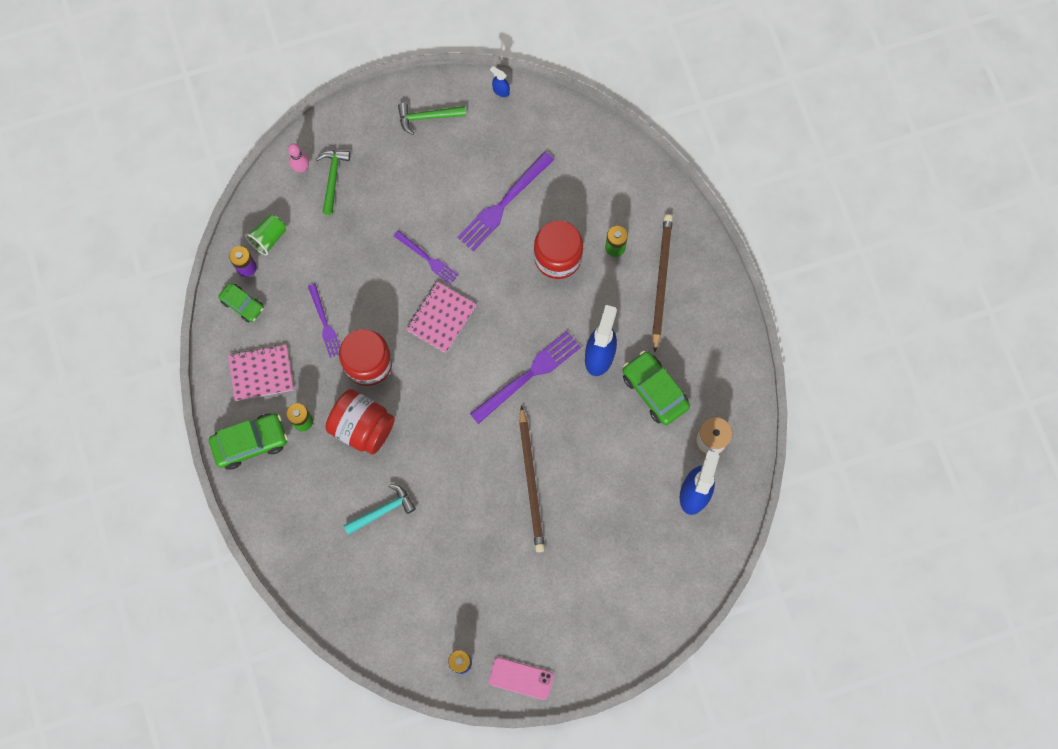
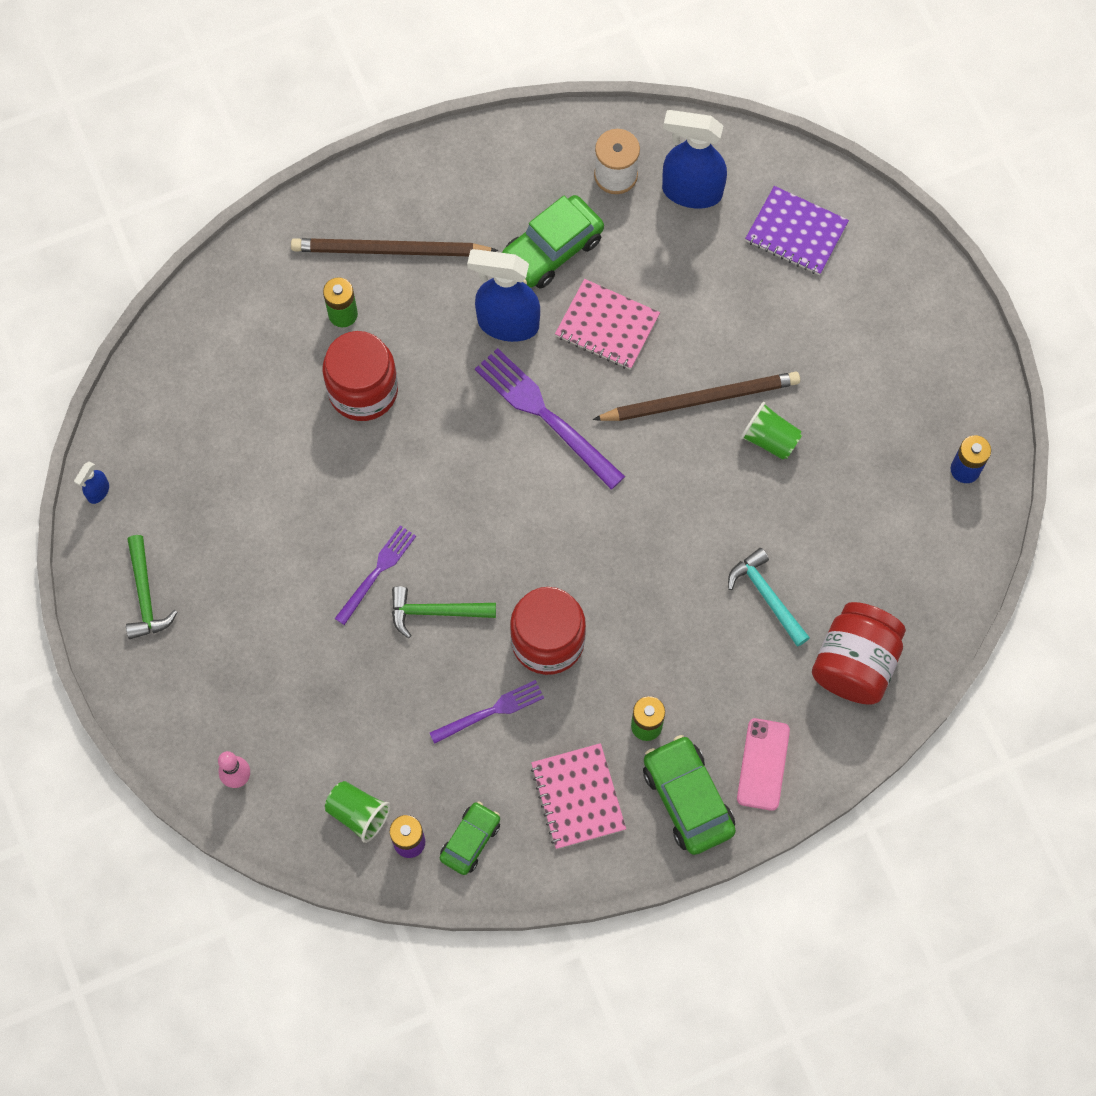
camera: 95 degrees left, 5 degrees down
(333, 178) = (253, 727): green hammer -> green hammer (435, 612)
(362, 427) = (646, 638): red jar -> red jar (854, 663)
(441, 318) = (469, 543): pink notebook -> pink notebook (607, 326)
(497, 526) = (769, 439): none -> green cup
(503, 204) = (283, 472): purple fork -> none
(521, 678) = (973, 390): pink phone -> pink phone (763, 764)
(656, 565) = (796, 232): none -> purple notebook

